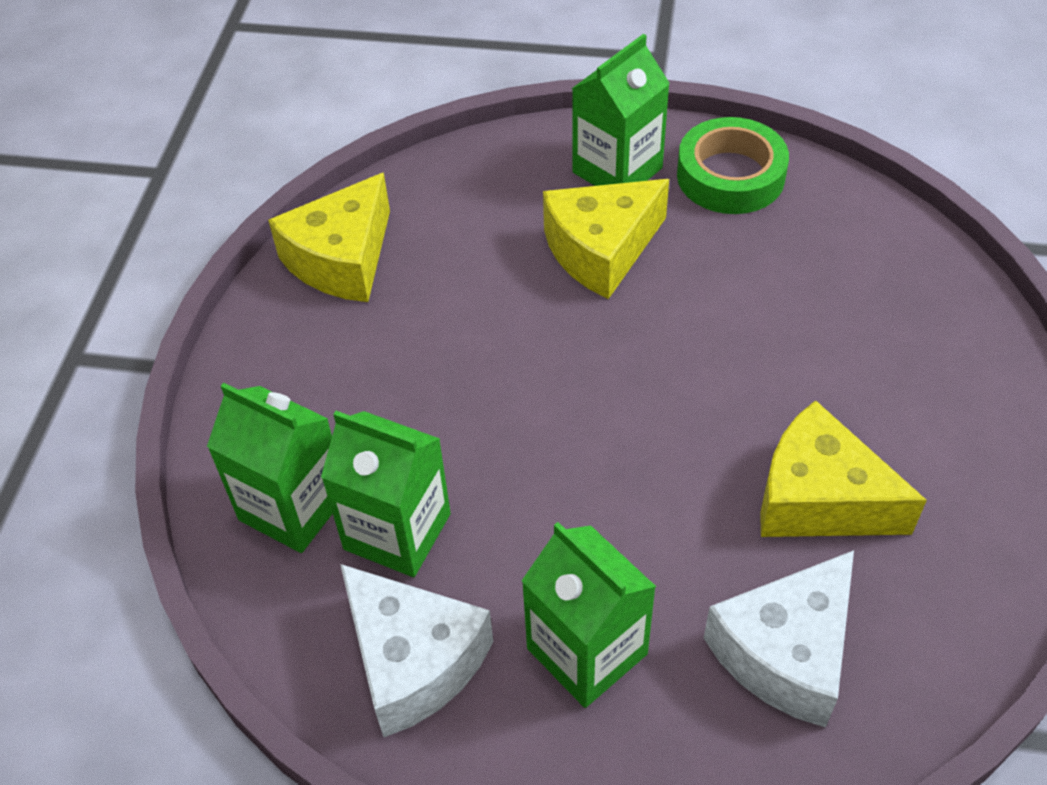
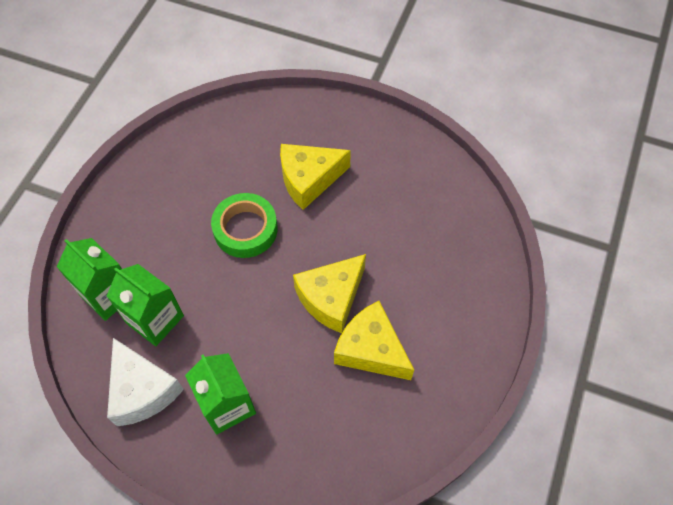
camera: 10 degrees right, 10 degrees up
(342, 259) = (172, 156): yellow cheese -> yellow cheese (331, 298)
(617, 170) = (334, 131): green carton -> none
(730, 176) = (394, 148): green tape -> green tape (245, 229)
(786, 652) = (324, 428): white cheese -> none

